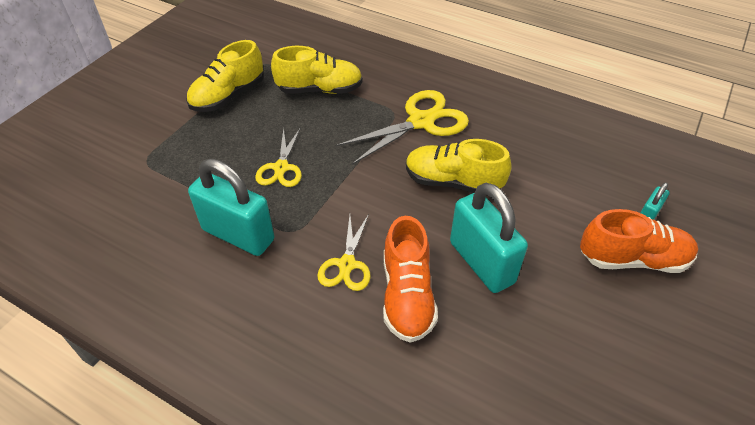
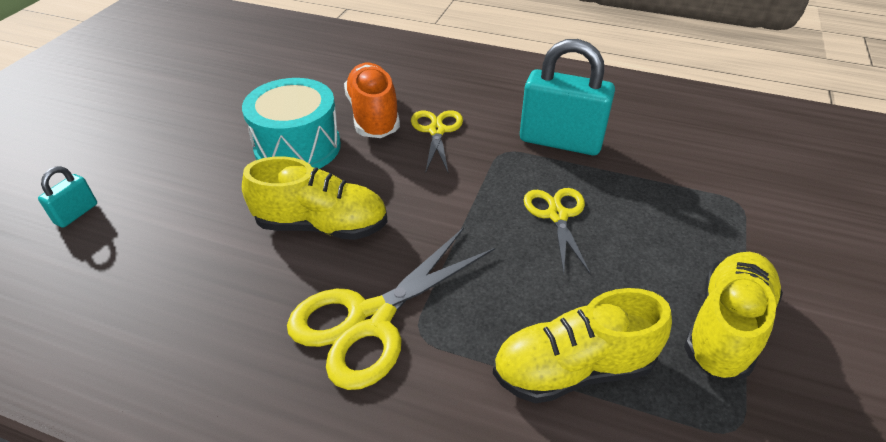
camera: 170 degrees right, 5 degrees down
(481, 262) = (298, 147): turquoise padlock -> turquoise drum
(632, 259) = (128, 167): orange shoe -> none

